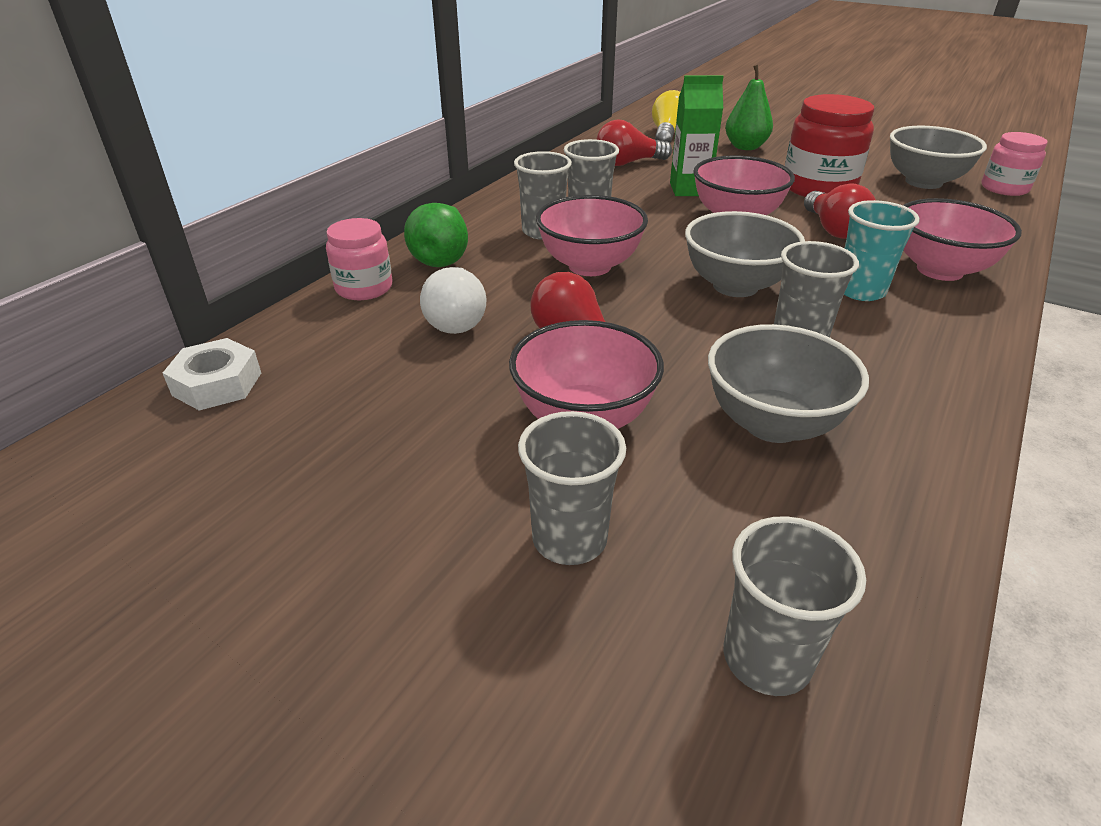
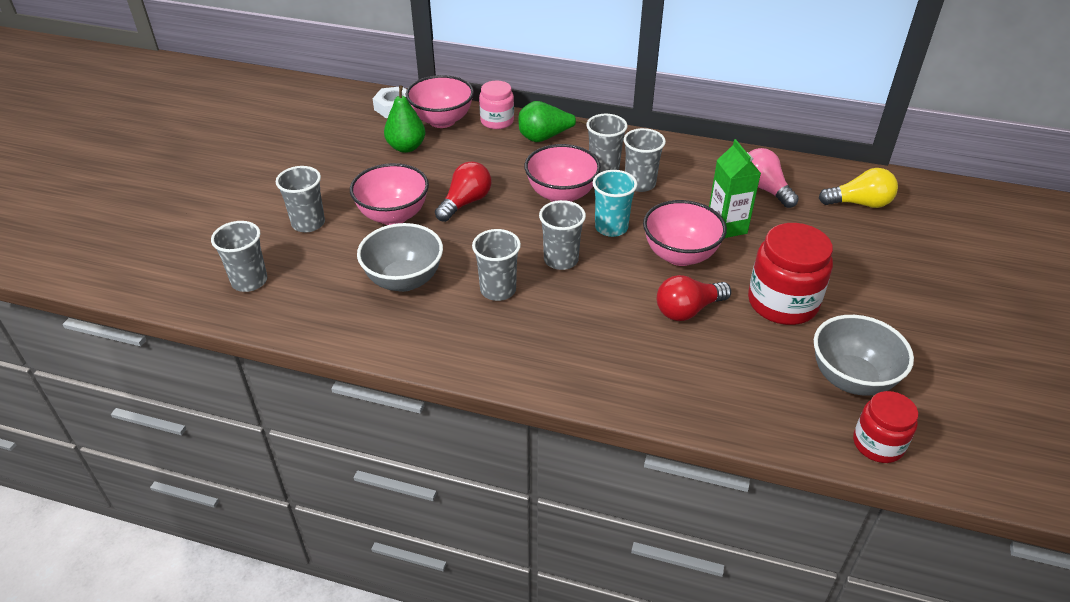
camera: 75 degrees right, 5 degrees up
(456, 319) = (475, 158): white light bulb -> none
(628, 163) = (764, 189): red light bulb -> pink light bulb
(735, 286) = (561, 260): grey bowl -> grey cup
(745, 147) = (863, 254): green pear -> green pear (406, 147)
(860, 291) = (580, 321): turquoise cup -> turquoise cup (611, 227)
(939, 270) = (637, 369): pink bowl -> pink bowl (442, 120)
(1004, 188) = (878, 444): pink jar -> red jar

